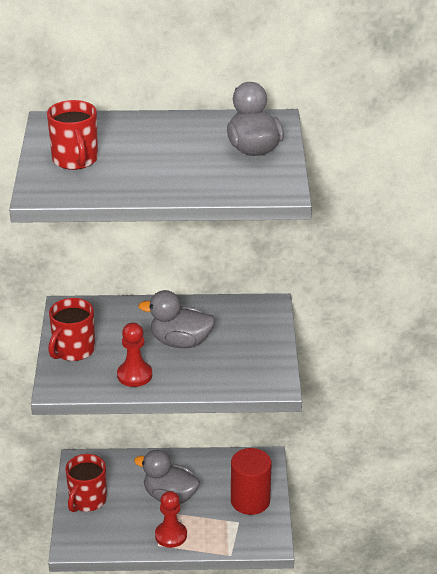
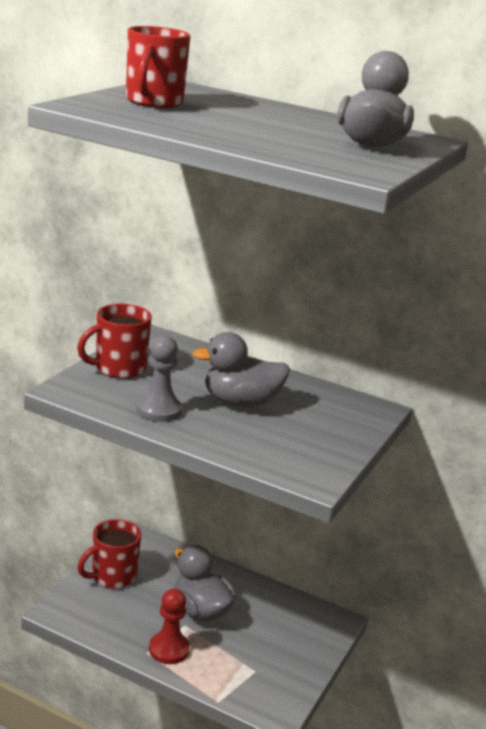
camera: 25 degrees right, 10 degrees down
(134, 375) = (159, 410): red pawn -> grey pawn
(180, 342) = (240, 402): grey duck -> grey duck turned 45 degrees counterclockwise
(250, 501) = (286, 655): red cylinder -> none

